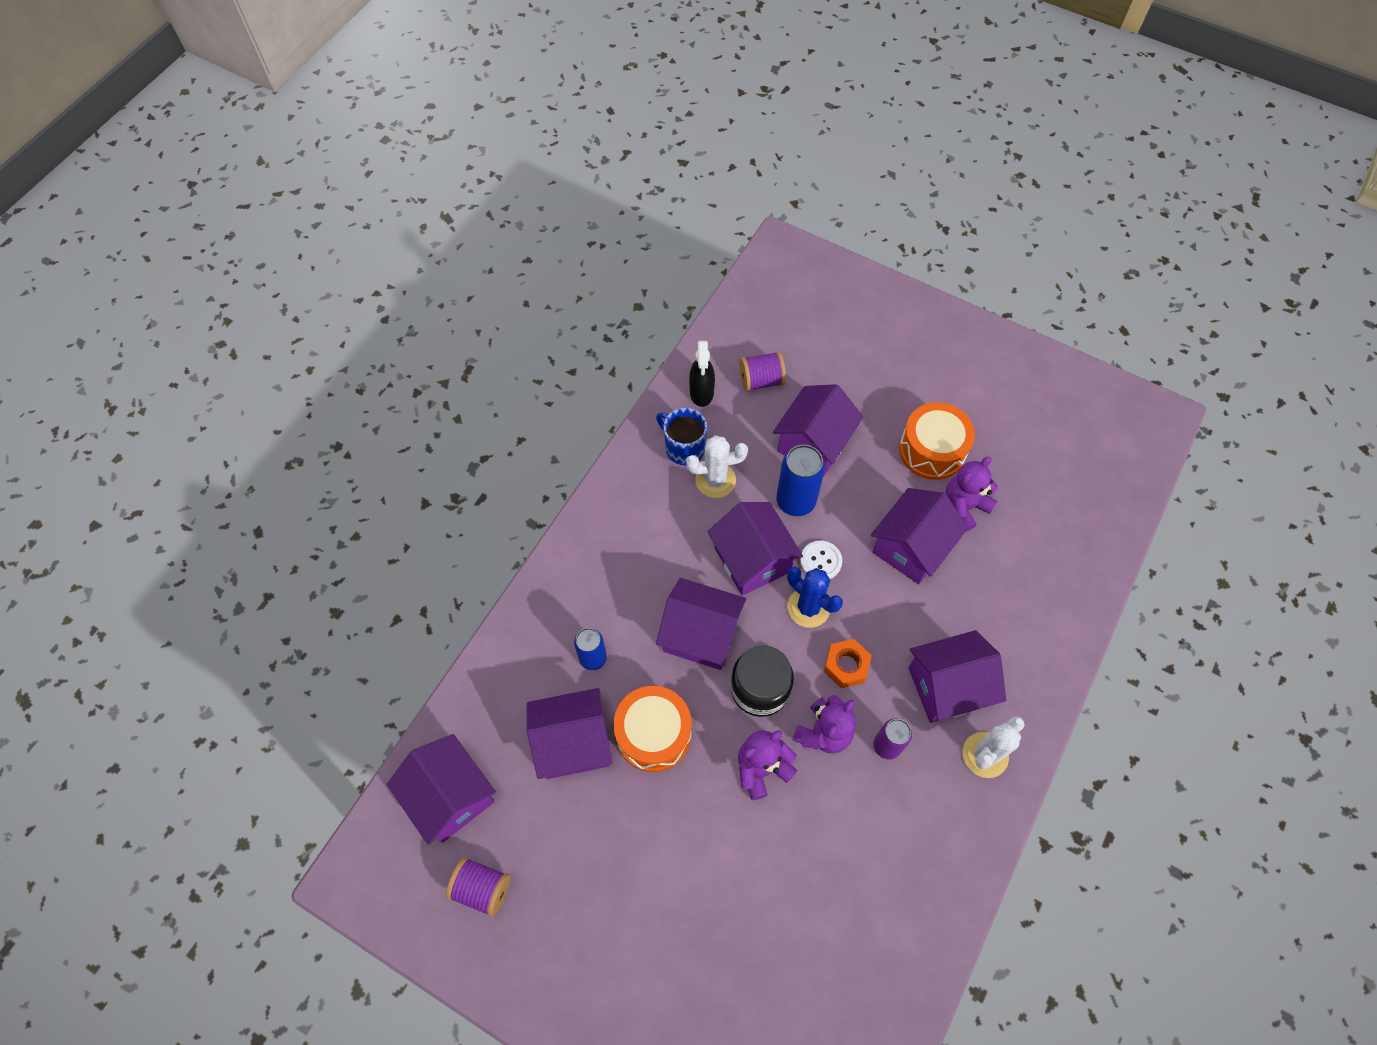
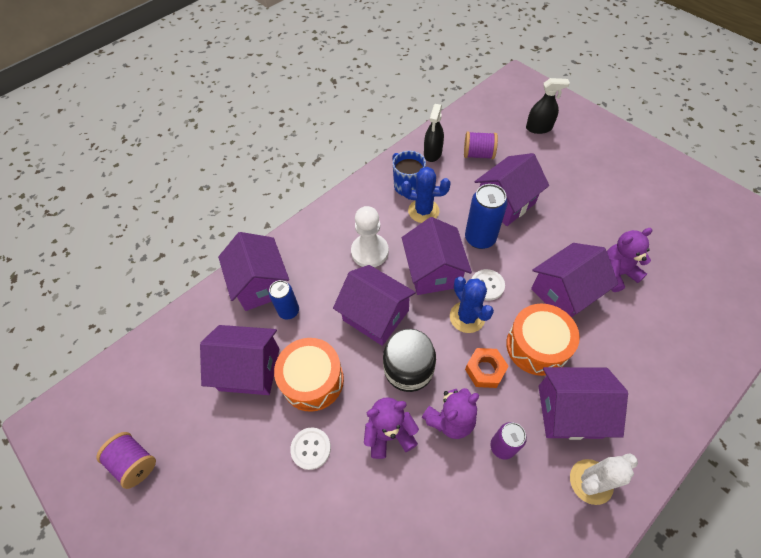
camera: 20 degrees right, 5 degrees down
(450, 796) = (144, 383): purple house -> purple house (261, 284)
(666, 554) = (370, 252): none -> white pawn
(680, 811) = (311, 448): none -> white button
(715, 480) = (423, 211): white cactus -> blue cactus
(827, 322) = (539, 128): none -> black spray bottle
(932, 450) = (599, 227): orange drum -> orange drum (537, 346)

